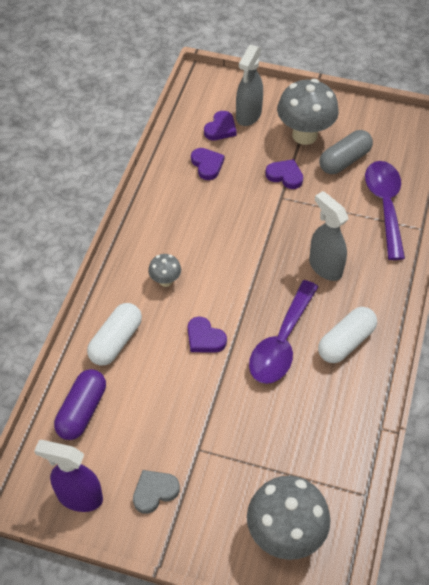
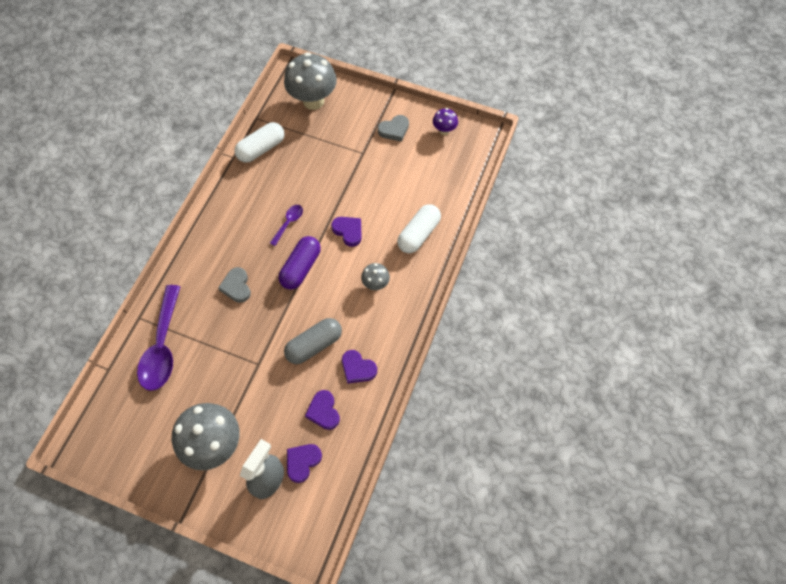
camera: 175 degrees left, 10 degrees up
(79, 497) = (444, 130): purple spray bottle -> purple mushroom
(82, 411) = (444, 184): purple capsule -> purple capsule (301, 267)
(281, 342) = (288, 223): purple spoon -> purple spoon, size x0.48
(285, 176) = (248, 390): purple heart -> purple heart (358, 368)
(325, 267) = (236, 286): grey spray bottle -> grey heart
(344, 160) = (184, 405): grey capsule -> grey capsule (314, 345)
(346, 342) = (238, 219): white capsule -> white capsule (261, 149)

